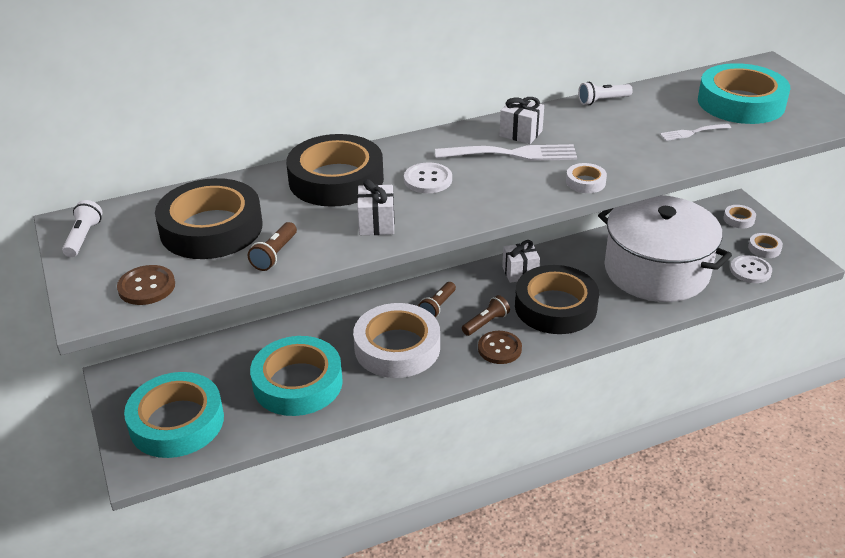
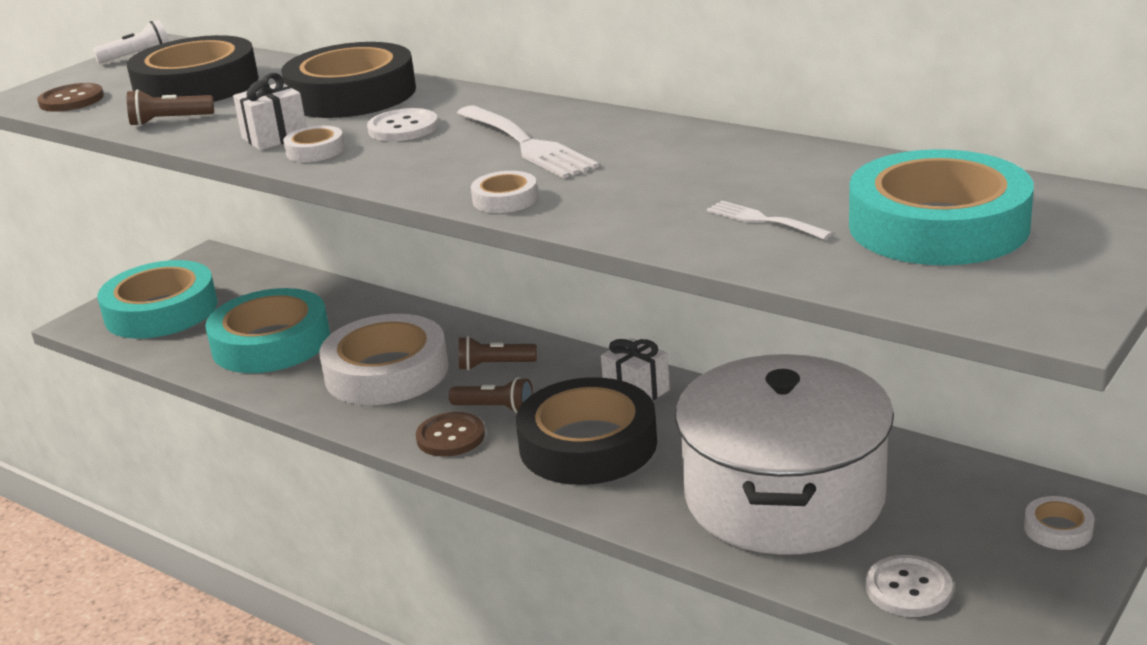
camera: 60 degrees right, 10 degrees down
(521, 133) = (590, 133): white gift -> none
(602, 101) = (769, 145): white flashlight -> none
(764, 248) = (1002, 584): white tape -> white tape (315, 150)

